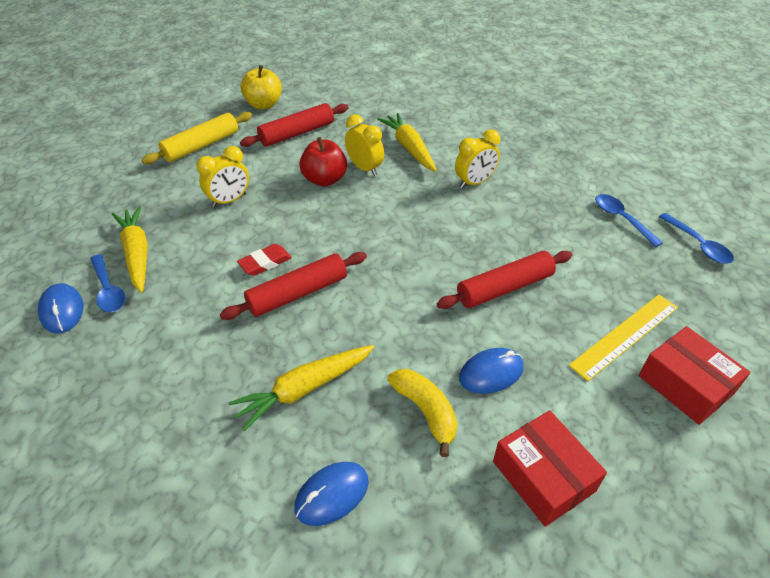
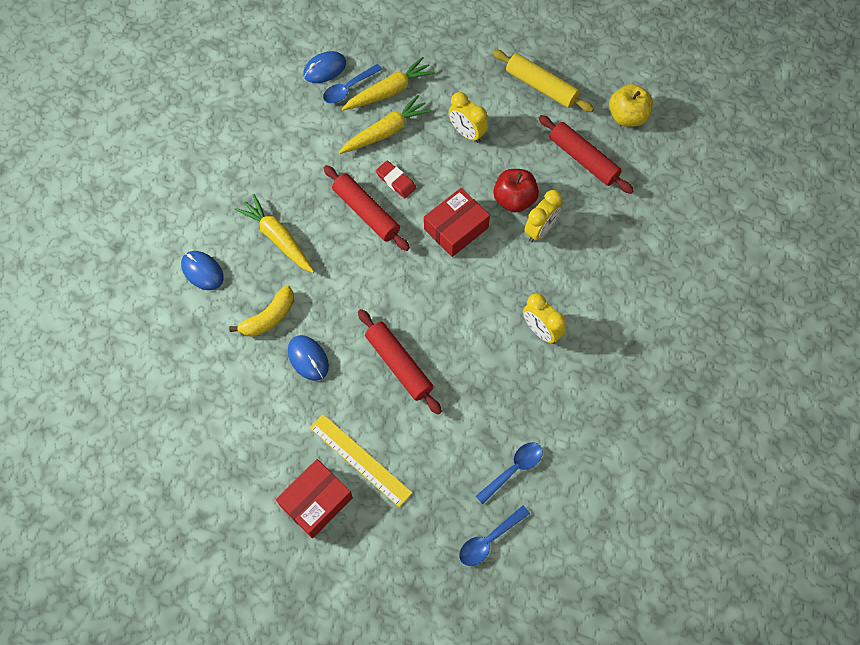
camera: 80 degrees right, 20 degrees up
(409, 148) = (585, 264): yellow carrot -> yellow carrot (386, 131)
(543, 476) = (227, 395): red box -> red box (456, 228)

